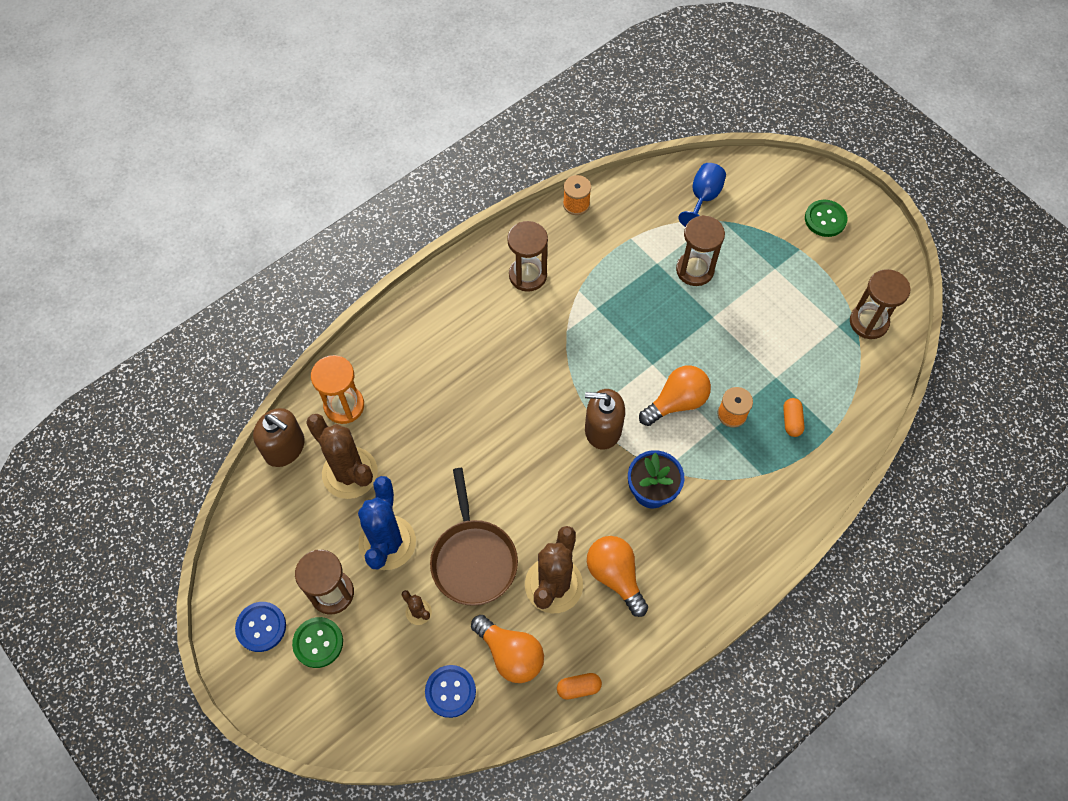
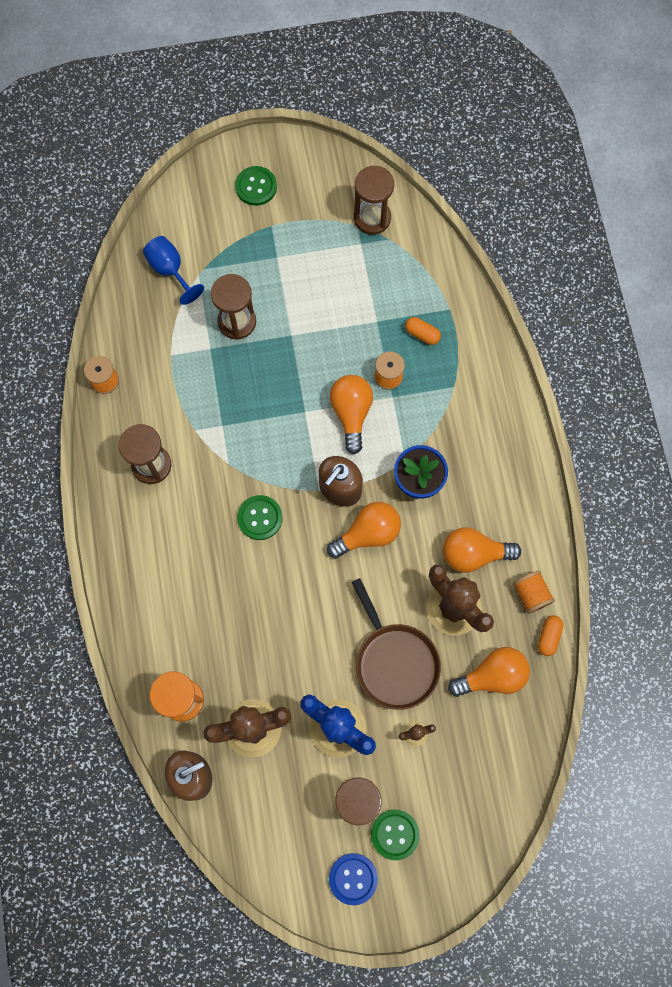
camera: 60 degrees left, 10 degrees up
(450, 691) = (497, 742): blue button -> none
(473, 559) = (394, 662): brown pan -> brown pan turned 45 degrees clockwise
(535, 380) = (260, 518): none -> green button
(576, 474) = (368, 534): none -> orange light bulb
(609, 649) = (531, 594): none -> orange spool

